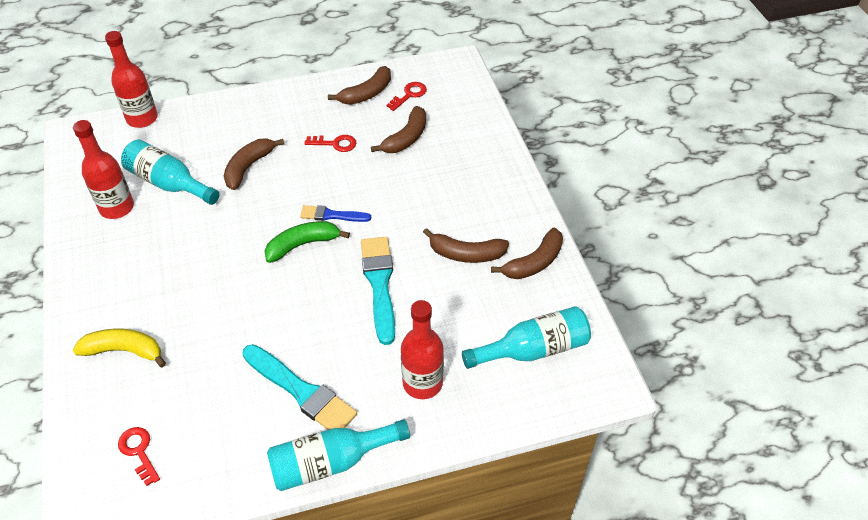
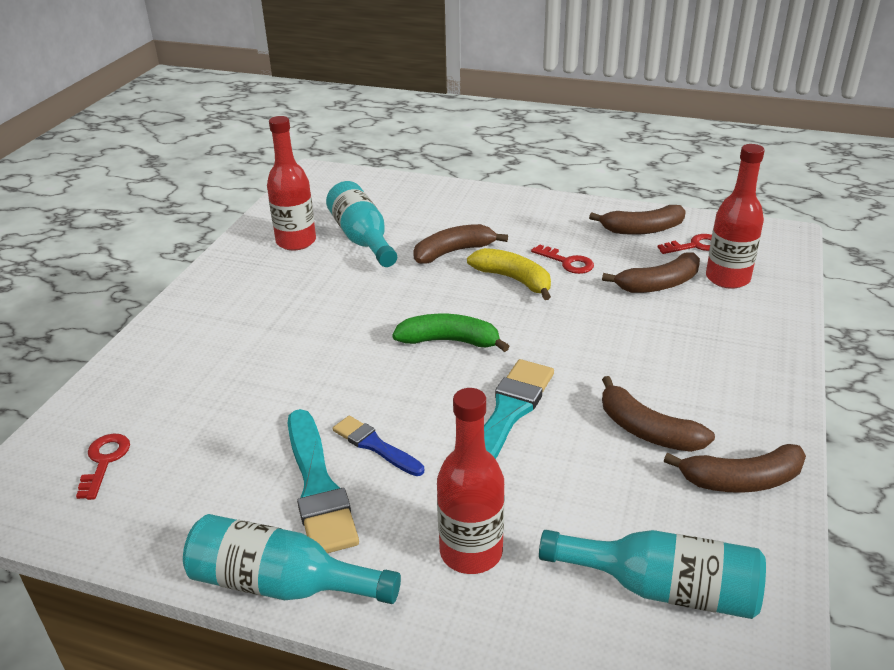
camera: 35 degrees right, 15 degrees down
(124, 350) = (184, 362): yellow banana -> yellow banana (514, 279)
(142, 118) = (386, 181): red bottle -> red bottle (727, 278)
(332, 215) = (507, 326): blue brush -> blue brush (375, 446)

